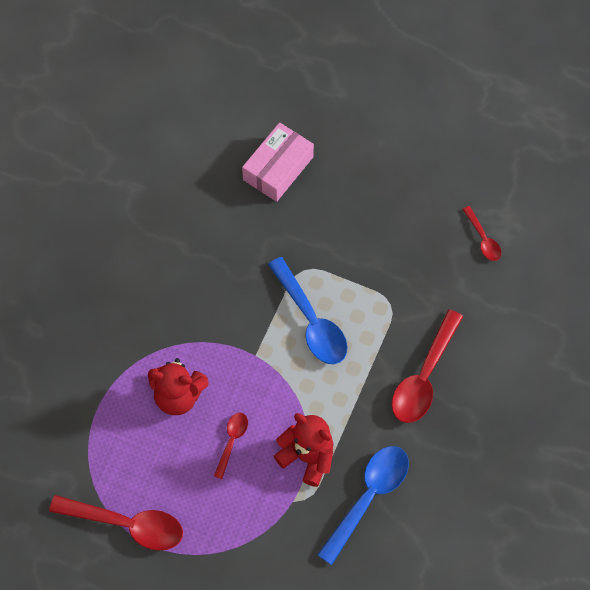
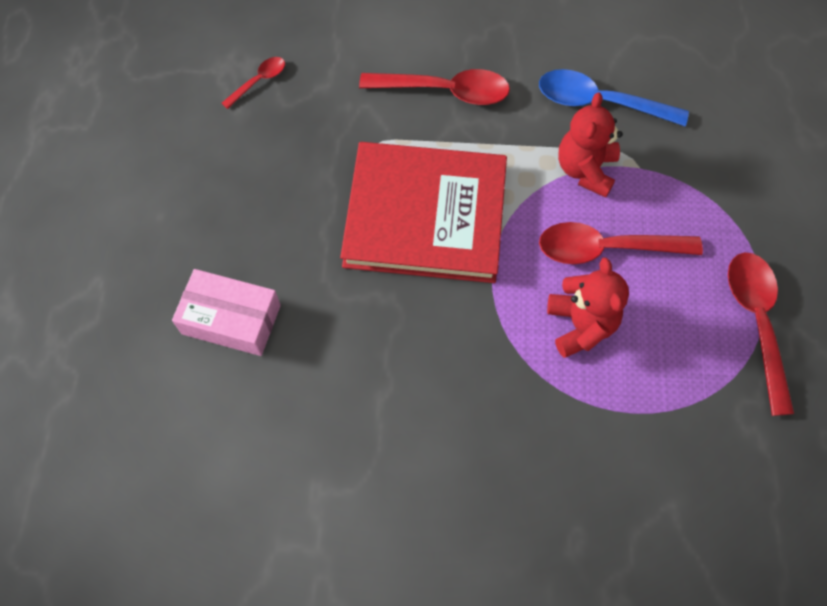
camera: 110 degrees left, 0 degrees up
(232, 441) = (606, 248): red spoon -> red spoon, size x1.92
(311, 321) = (425, 216): blue spoon -> red book

